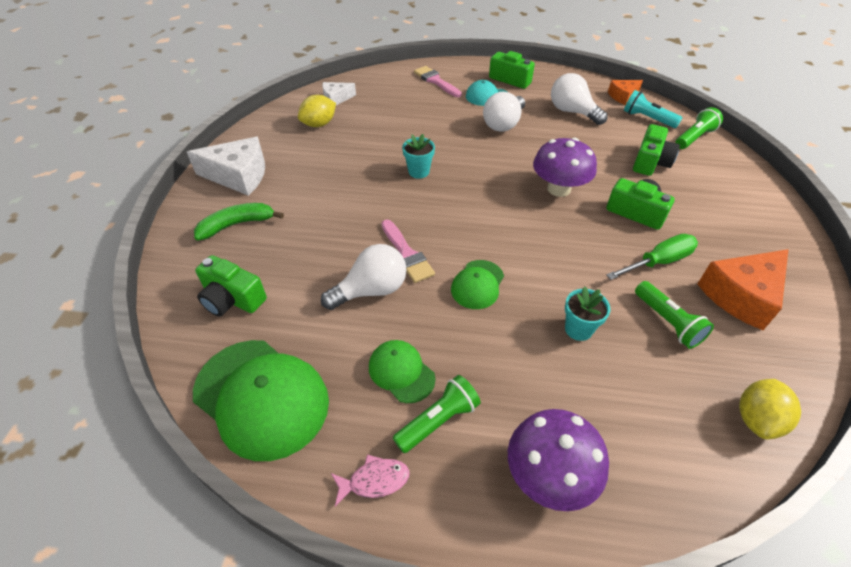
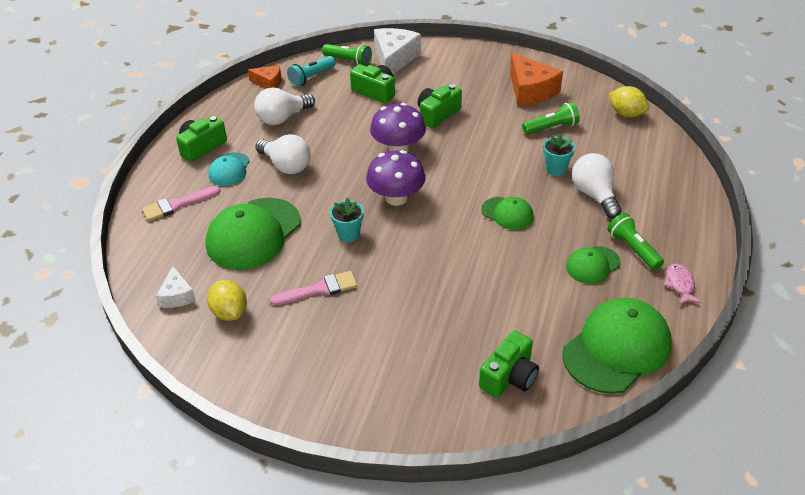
camera: 80 degrees left, 5 degrees down
(237, 224) = (402, 381): green banana -> none
(238, 176) = (313, 386): white cheese -> white cheese (394, 59)
(371, 290) = (508, 278): white light bulb -> white light bulb (594, 195)
(407, 254) = (466, 252): pink brush -> pink brush (319, 289)
(409, 121) = (253, 234): none -> green cap
(549, 475) = (669, 204): purple mushroom -> purple mushroom (396, 198)
(623, 96) = (268, 82): orange cheese -> orange cheese turned 60 degrees counterclockwise
(659, 261) = (494, 117): green screwdriver -> none
(694, 137) = (348, 61): green flashlight -> green flashlight turned 150 degrees clockwise

